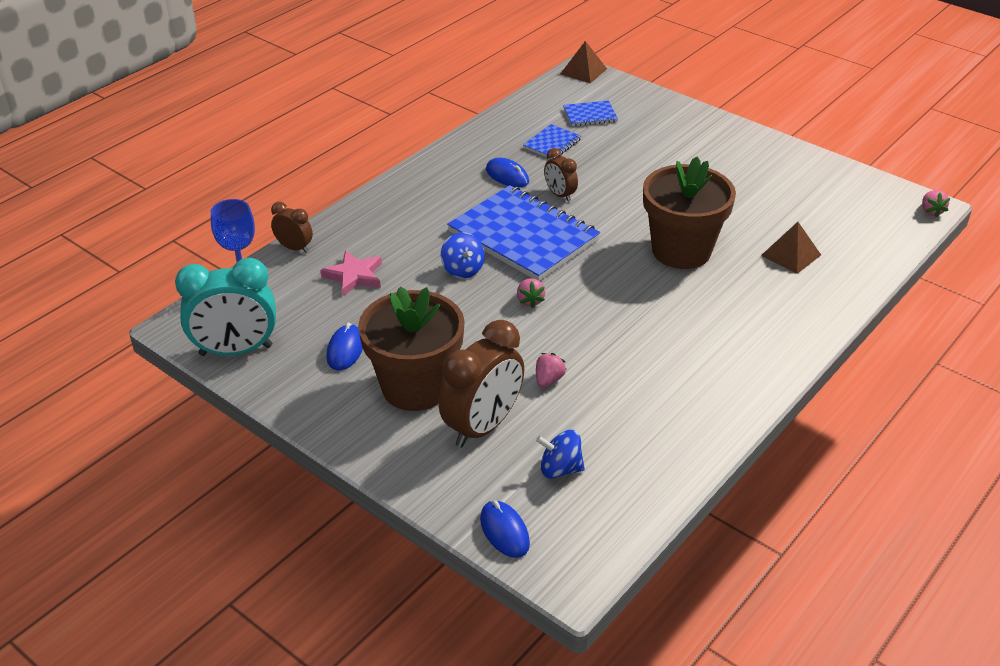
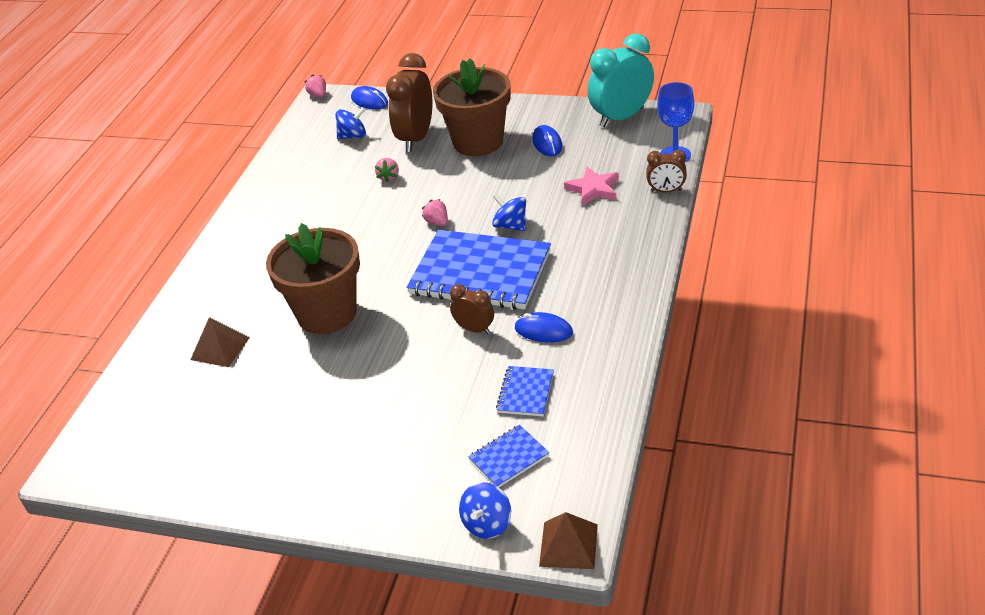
camera: 160 degrees right, 0 degrees up
(625, 92) = (487, 524): none -> blue spinning top
(931, 211) = (68, 462): pink strawberry -> pink strawberry (318, 95)

